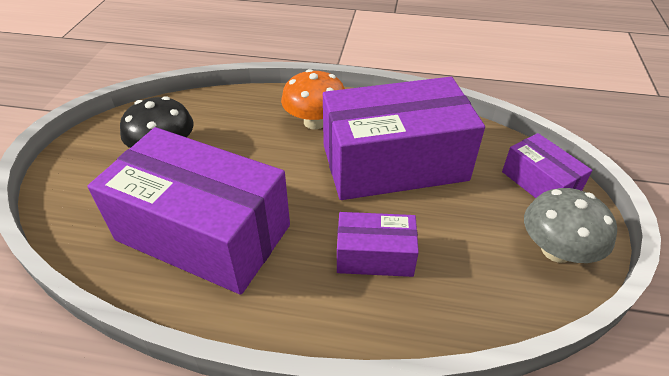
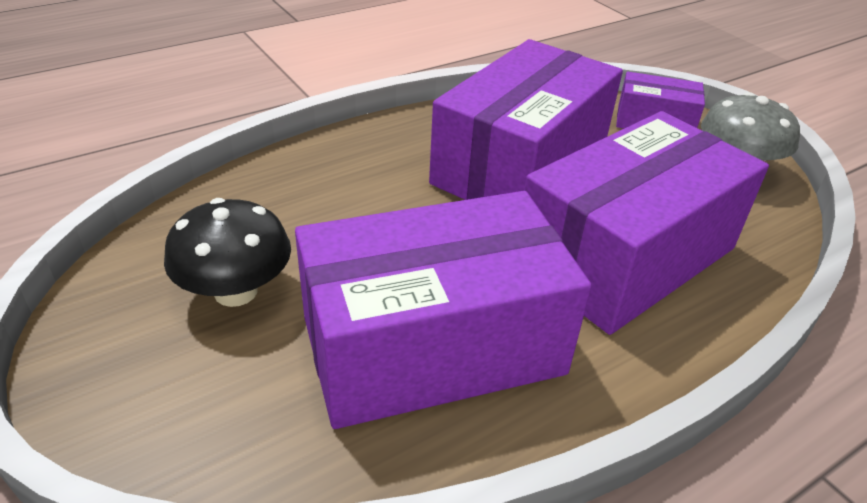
camera: 45 degrees left, 5 degrees down
(315, 122) = (382, 165): orange mushroom -> none
(375, 256) = (625, 256): purple box -> purple box, size x2.07

